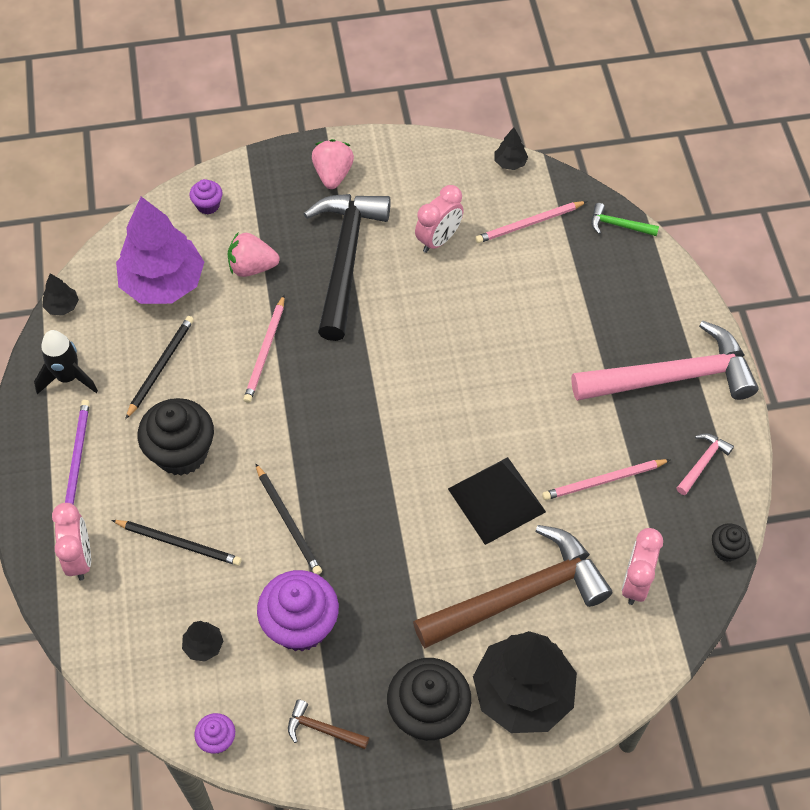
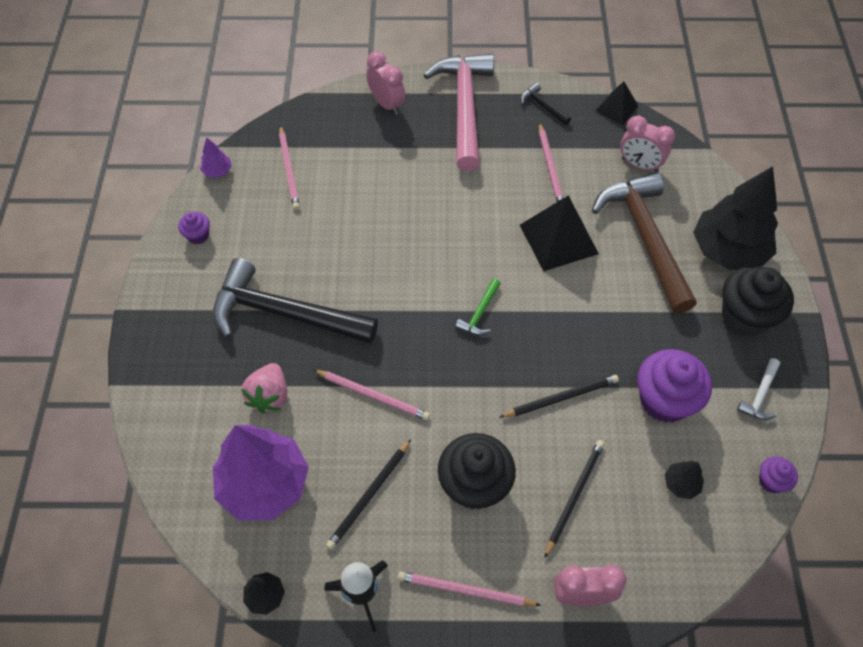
camera: 80 degrees left, 0 degrees up
(77, 458) = (465, 590): purple pencil -> pink pencil
(161, 366) = (369, 496): black pencil -> black pencil turned 90 degrees counterclockwise
(208, 205) = (177, 430): purple cupcake -> purple cupcake (198, 235)
(322, 729) = (760, 395): brown hammer -> white hammer
(333, 174) = (179, 310): pink strawberry -> none
(438, 240) = (285, 237): pink clock -> pink clock (387, 104)
(510, 163) = (217, 171): black tree -> purple tree
(618, 225) = (310, 111): green hammer -> green hammer (480, 313)
(702, 463) = (542, 106): pink hammer -> black hammer
(726, 550) = (616, 108): black cupcake -> black pyramid

